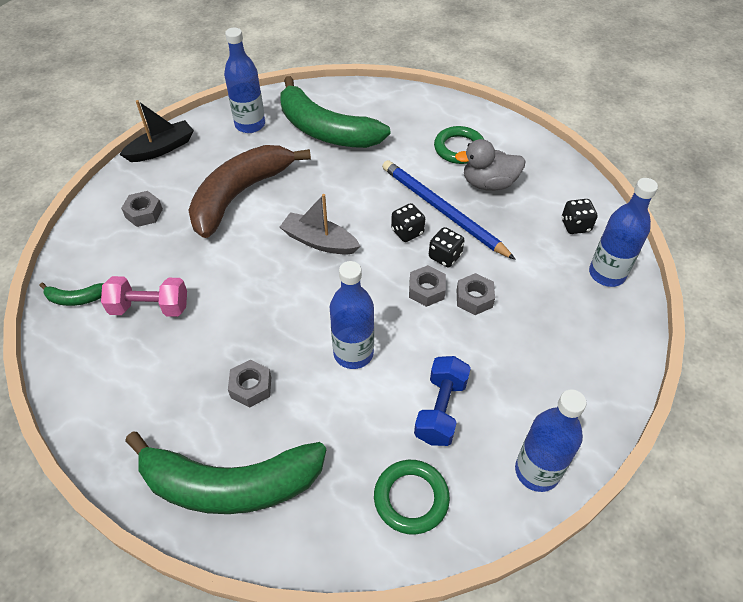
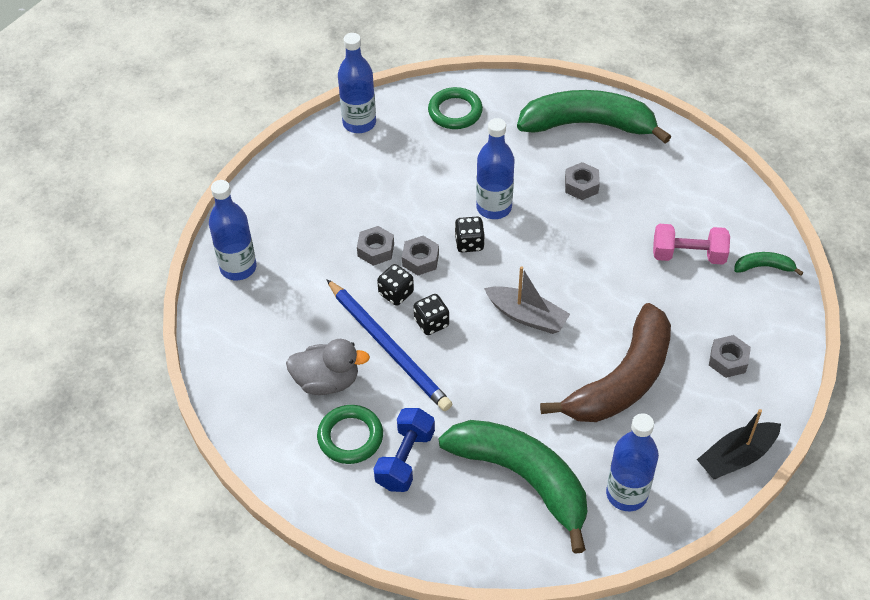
camera: 175 degrees left, 0 degrees up
(441, 410) = (424, 163): blue dumbbell -> blue dumbbell (405, 459)
(575, 225) = (247, 322): black dice -> black dice (469, 243)

